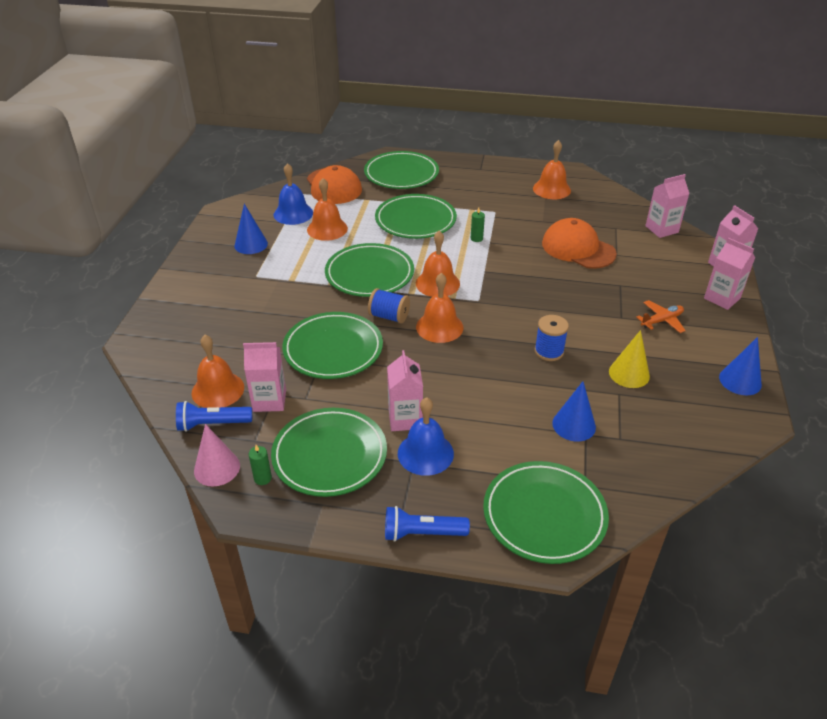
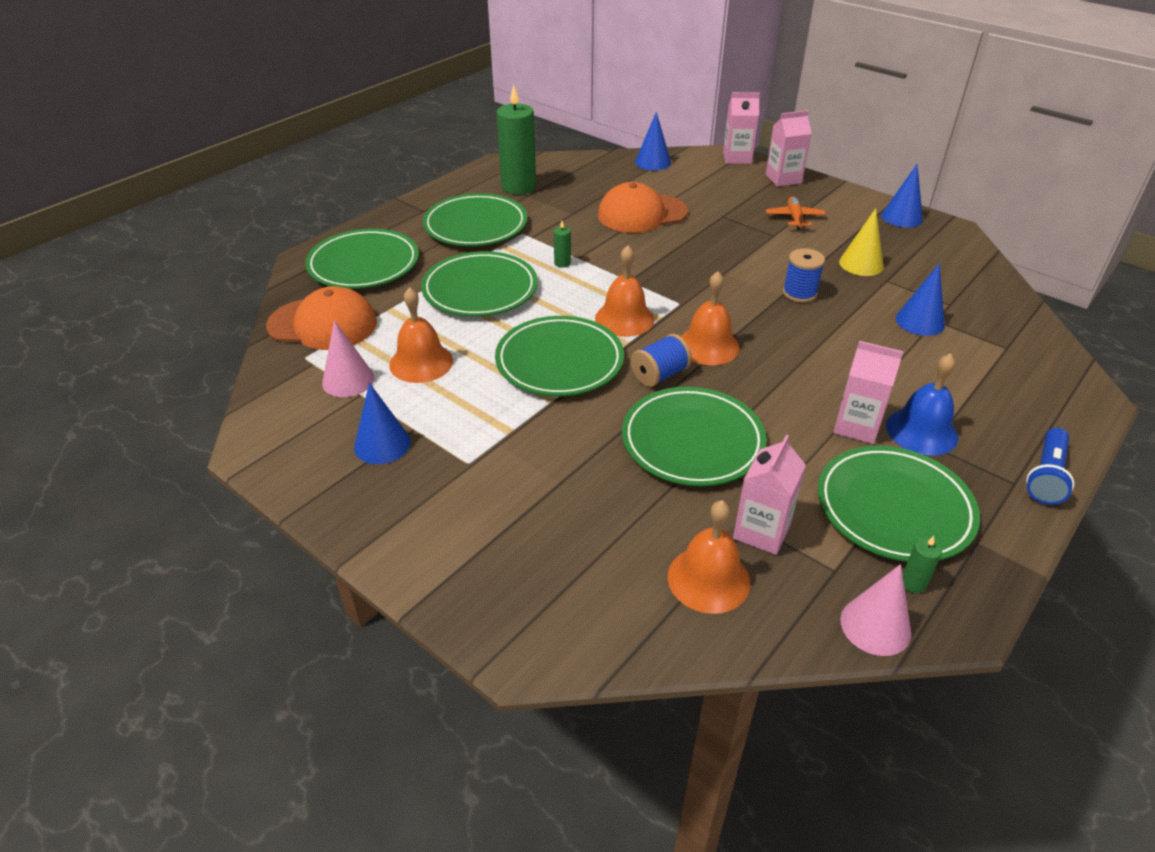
camera: 60 degrees left, 0 degrees up
(212, 424) = (781, 605): blue flashlight -> none
(293, 213) = (348, 380): blue bell -> pink cone
(544, 515) = (1040, 386): green plate -> green plate (475, 225)
(551, 189) = (518, 187): orange bell -> green candle
(661, 229) = (653, 162): pink carton -> blue cone

